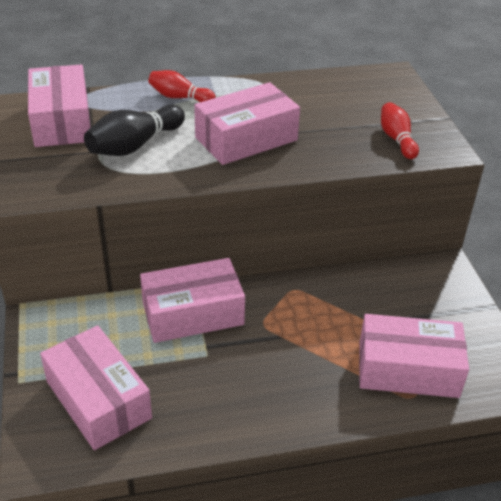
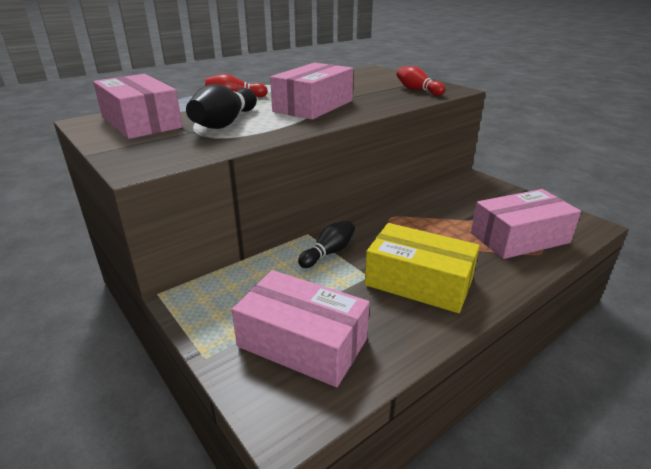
camera: 25 degrees left, 10 degrees down
(193, 313) = (328, 253): pink box -> black bowling pin
(248, 380) = (419, 282): none -> yellow box

